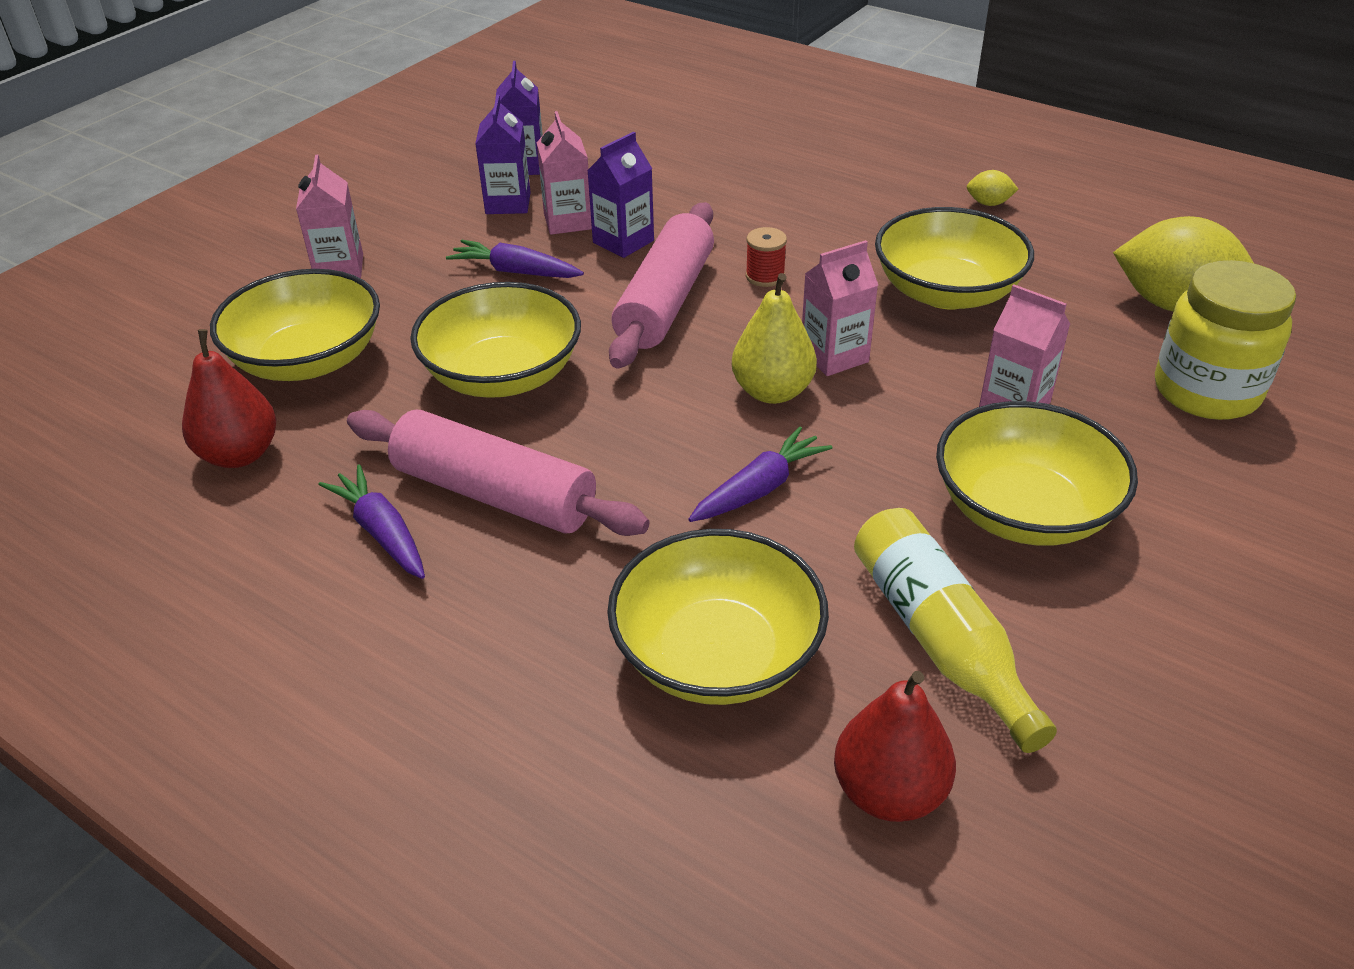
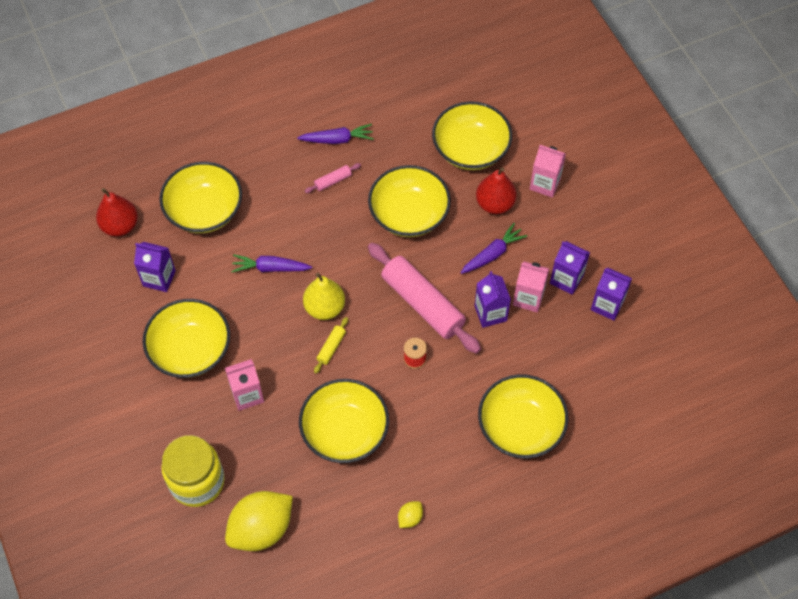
camera: 120 degrees right, 20 degrees up
(240, 454) = (417, 110): red pear -> red pear (495, 204)
(494, 494) = (333, 181): pink rolling pin -> pink rolling pin, size x0.42
(759, 488) = (270, 268): purple carrot -> purple carrot turned 105 degrees clockwise
(770, 171) = (520, 427): none -> yellow bowl
(834, 356) = (331, 347): pink carton -> yellow rolling pin
(940, 638) = (159, 278): yellow bottle -> purple carton

